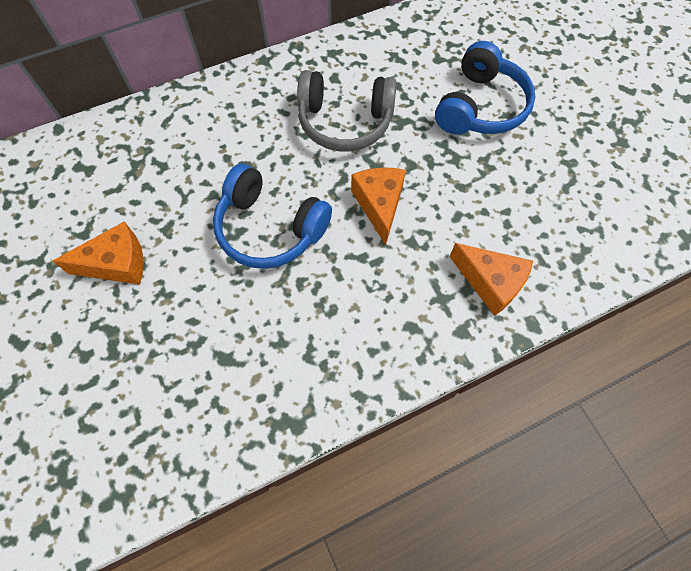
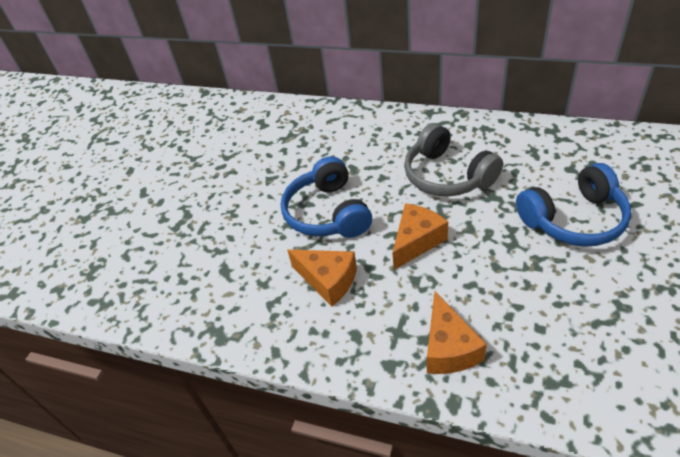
camera: 50 degrees right, 20 degrees down
(117, 263) = (226, 182): orange cheese -> orange cheese (328, 280)

